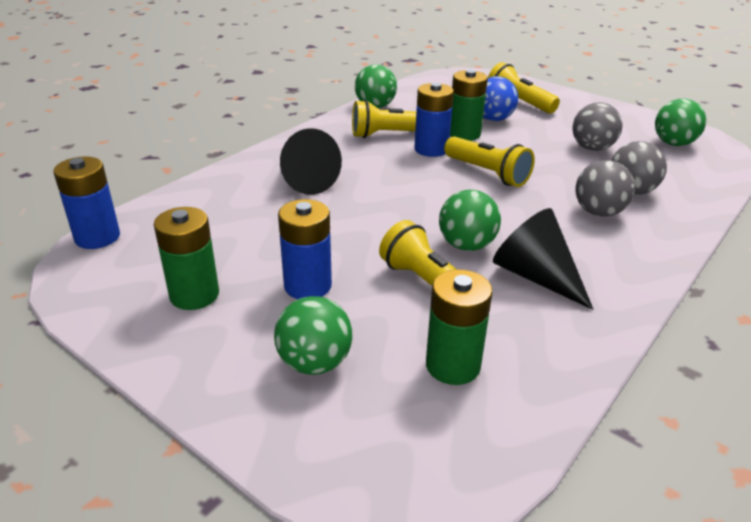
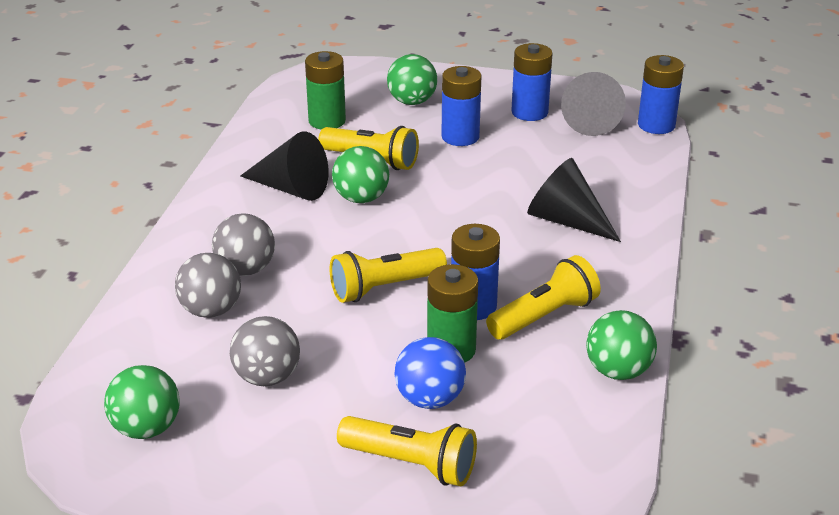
camera: 155 degrees right, 0 degrees up
(148, 263) = (590, 120): none -> grey cone
(194, 295) = (529, 112): green battery -> blue battery
(487, 173) = (384, 288): yellow flashlight -> yellow flashlight turned 45 degrees counterclockwise

